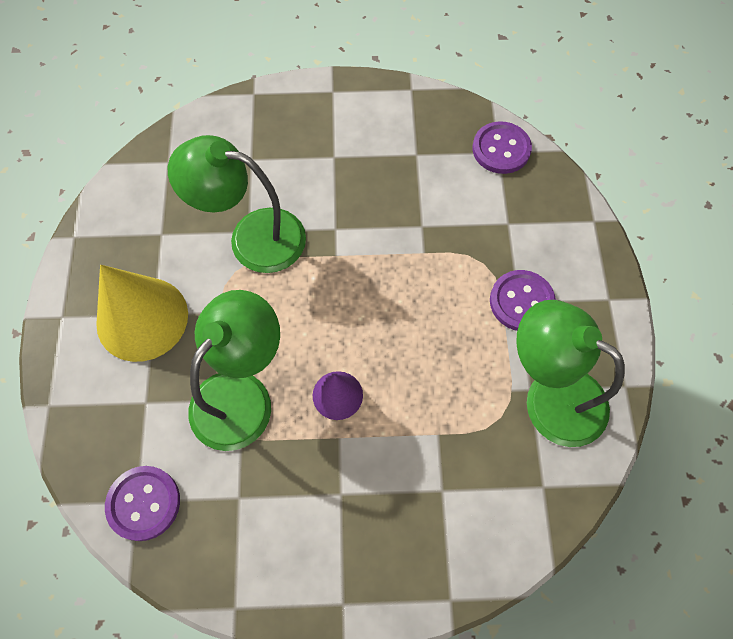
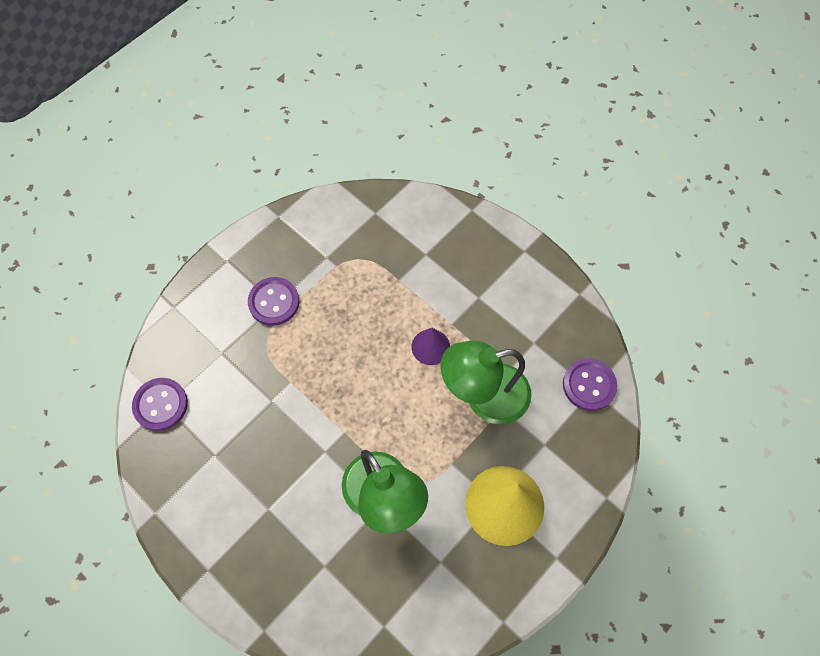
camera: 135 degrees left, 0 degrees up
(550, 396) = (321, 245): green lamp -> none

